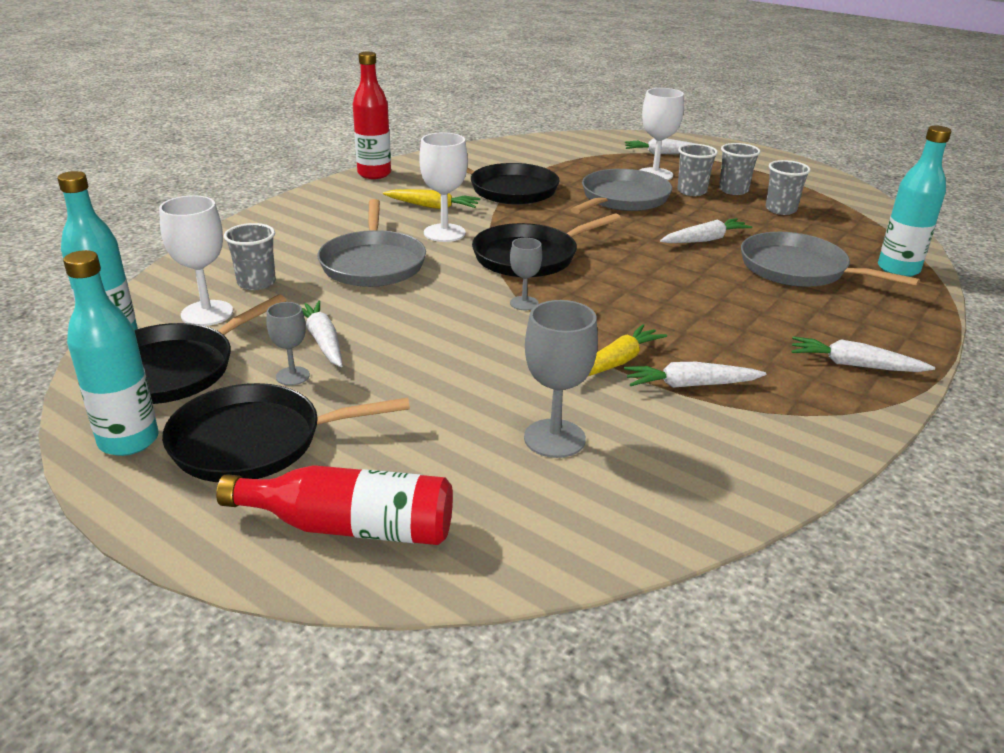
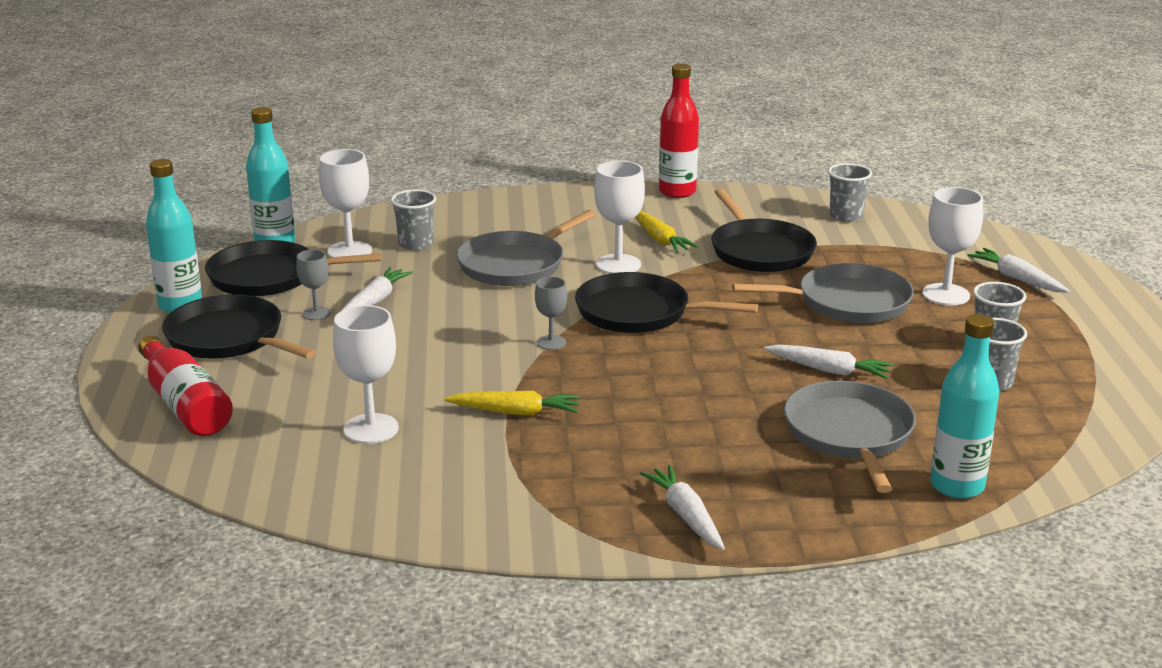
camera: 50 degrees right, 5 degrees down
(554, 438) = (371, 429): grey goblet -> white goblet
(690, 385) = (528, 453): white carrot -> none
(691, 191) = (941, 325): grey cup -> grey cup (846, 216)

